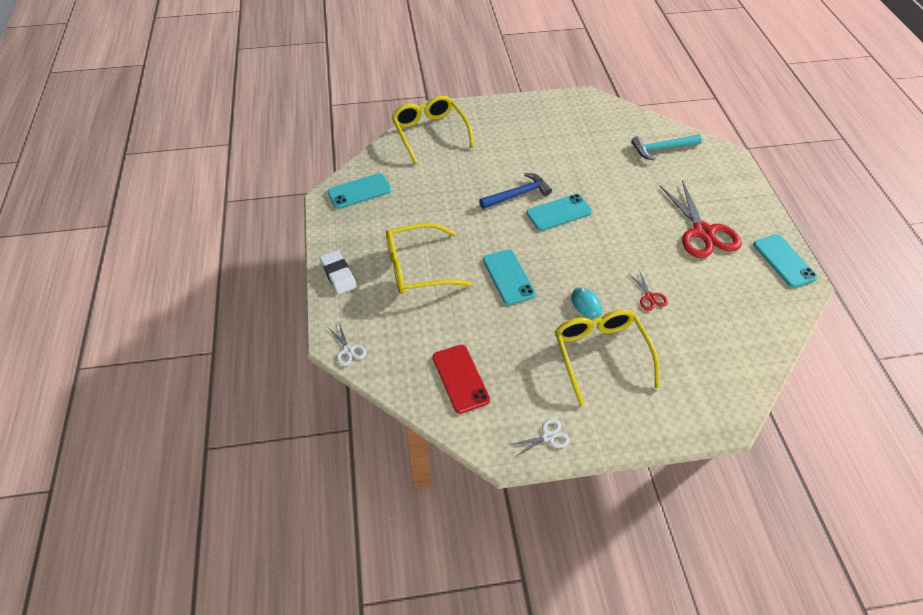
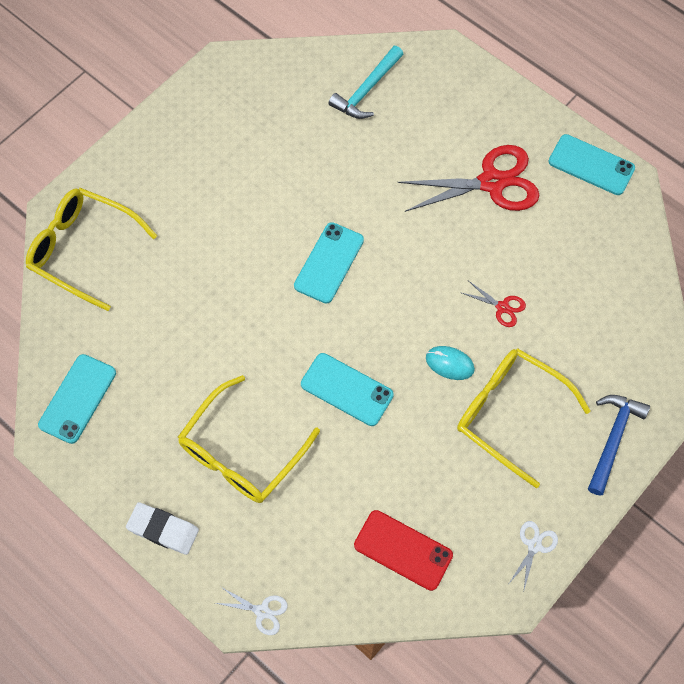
camera: 40 degrees left, 15 degrees up
(517, 194) = (264, 269): blue hammer -> blue hammer (612, 439)
(703, 232) = (492, 182): red scissors -> red scissors turned 45 degrees counterclockwise

